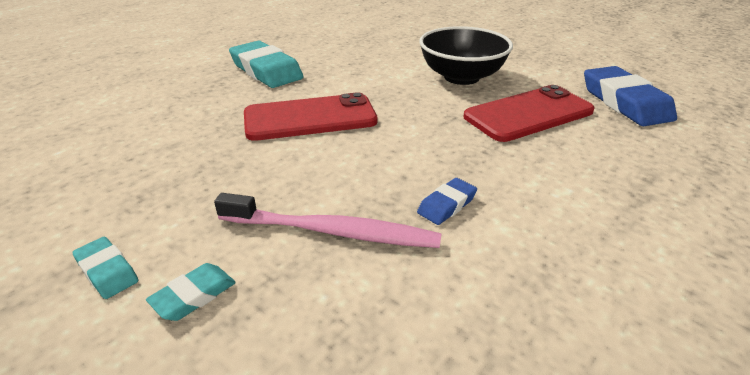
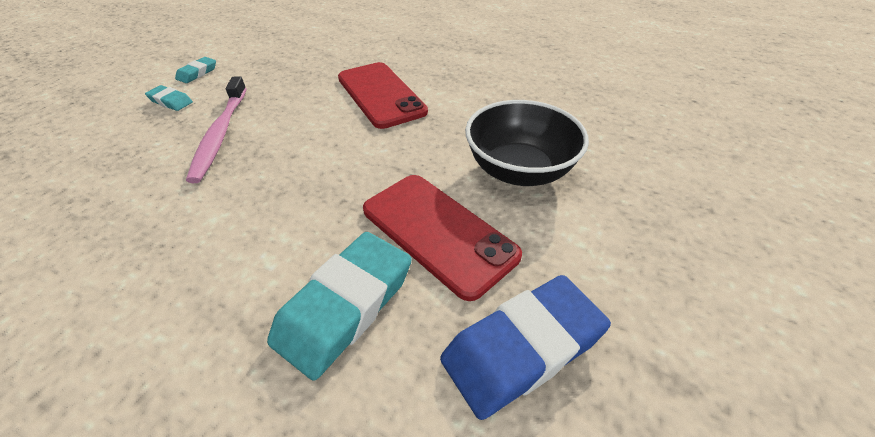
camera: 75 degrees right, 10 degrees up
(266, 71) = (463, 57): turquoise eraser -> turquoise eraser (345, 306)
(446, 205) = (248, 183): blue eraser -> none

